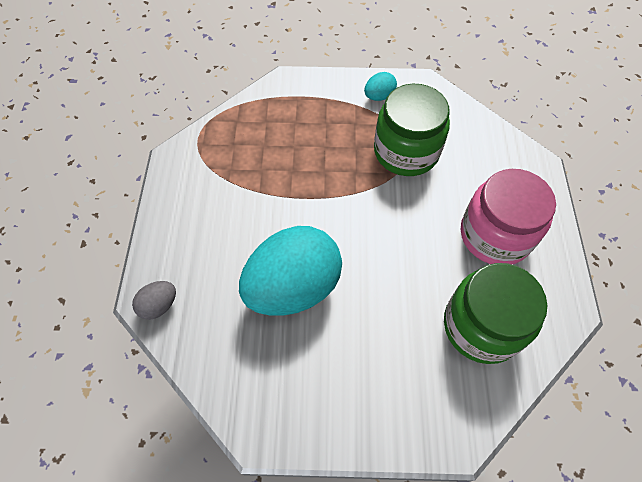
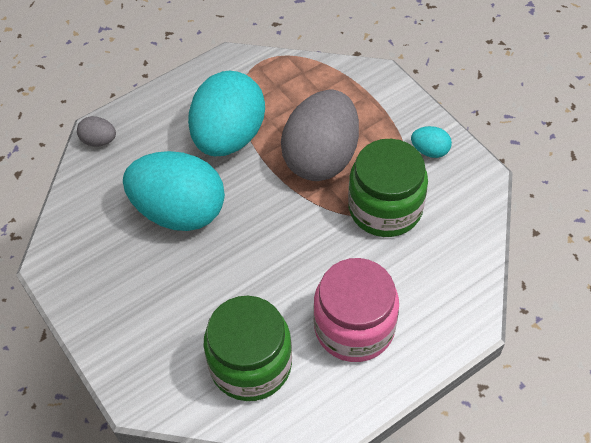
camera: 55 degrees right, 5 degrees down
(251, 206) = (229, 137): none -> turquoise egg
(327, 160) = (321, 157): none -> grey egg

